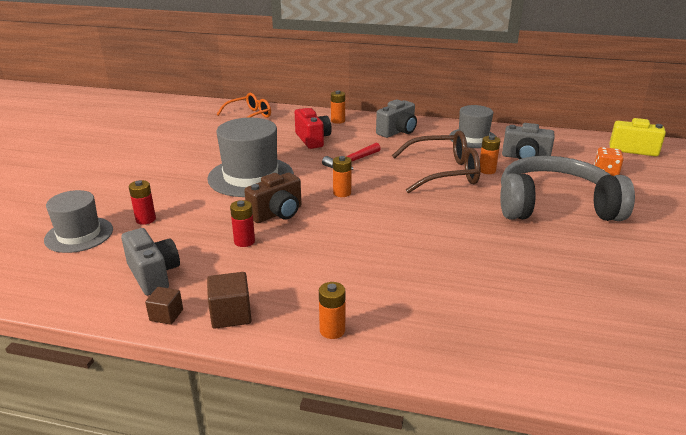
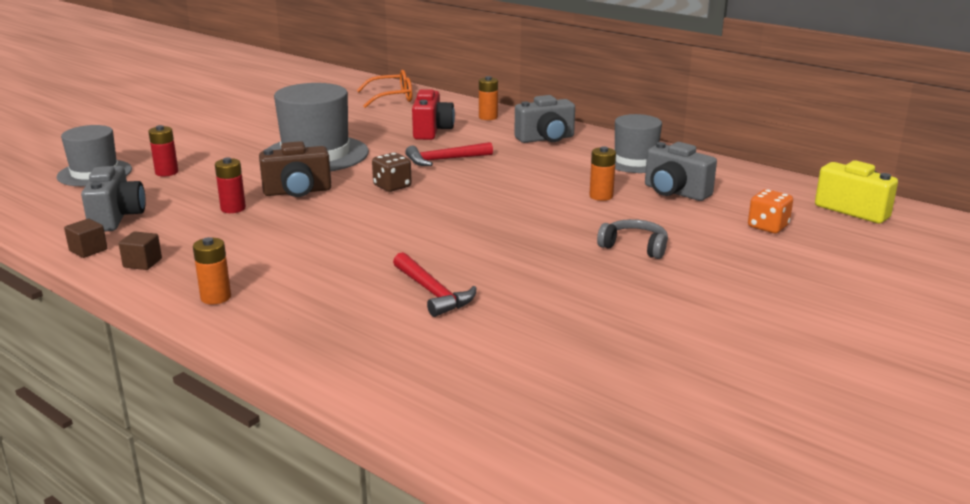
camera: 25 degrees right, 5 degrees down
(231, 314) = (142, 263): brown cube -> brown cube, size x0.66
(342, 193) = (392, 186): orange battery -> brown dice
(443, 173) = (540, 189): brown glasses -> none
(481, 278) = (433, 293): none -> red hammer
(555, 206) = (634, 247): grey headphones -> grey headphones, size x0.40

